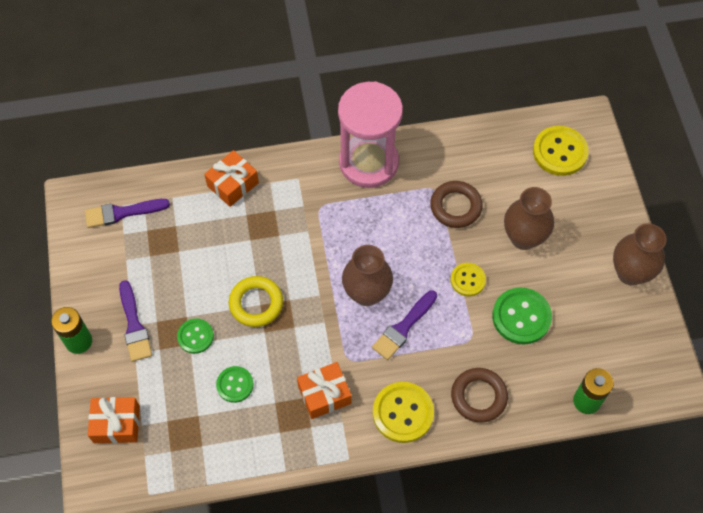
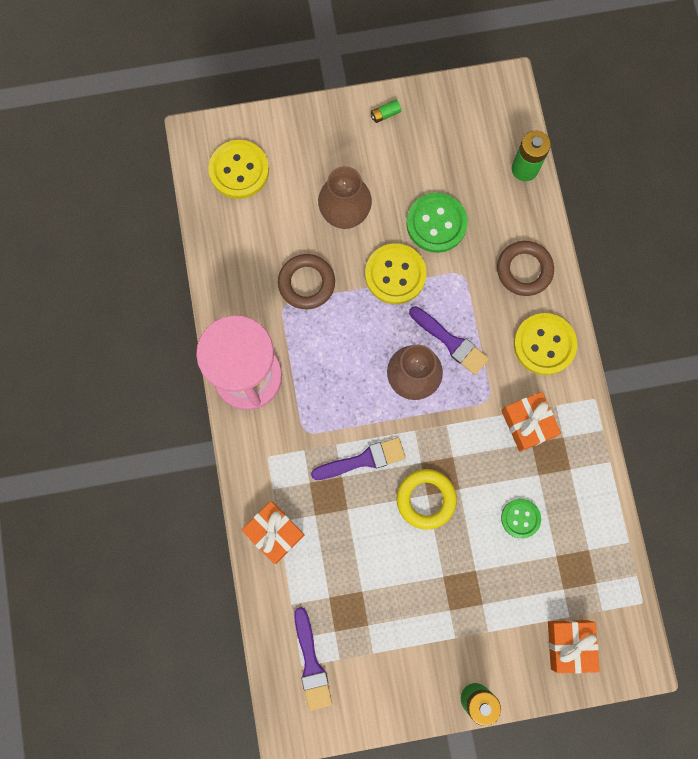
camera: 90 degrees left, 15 degrees up
(134, 325) = (455, 635): purple brush -> purple brush (363, 459)
(195, 336) = (466, 565): green button -> none
(468, 280) = (395, 274): yellow button -> yellow button, size x1.64
(630, 273) = (385, 114): brown vase -> green battery

